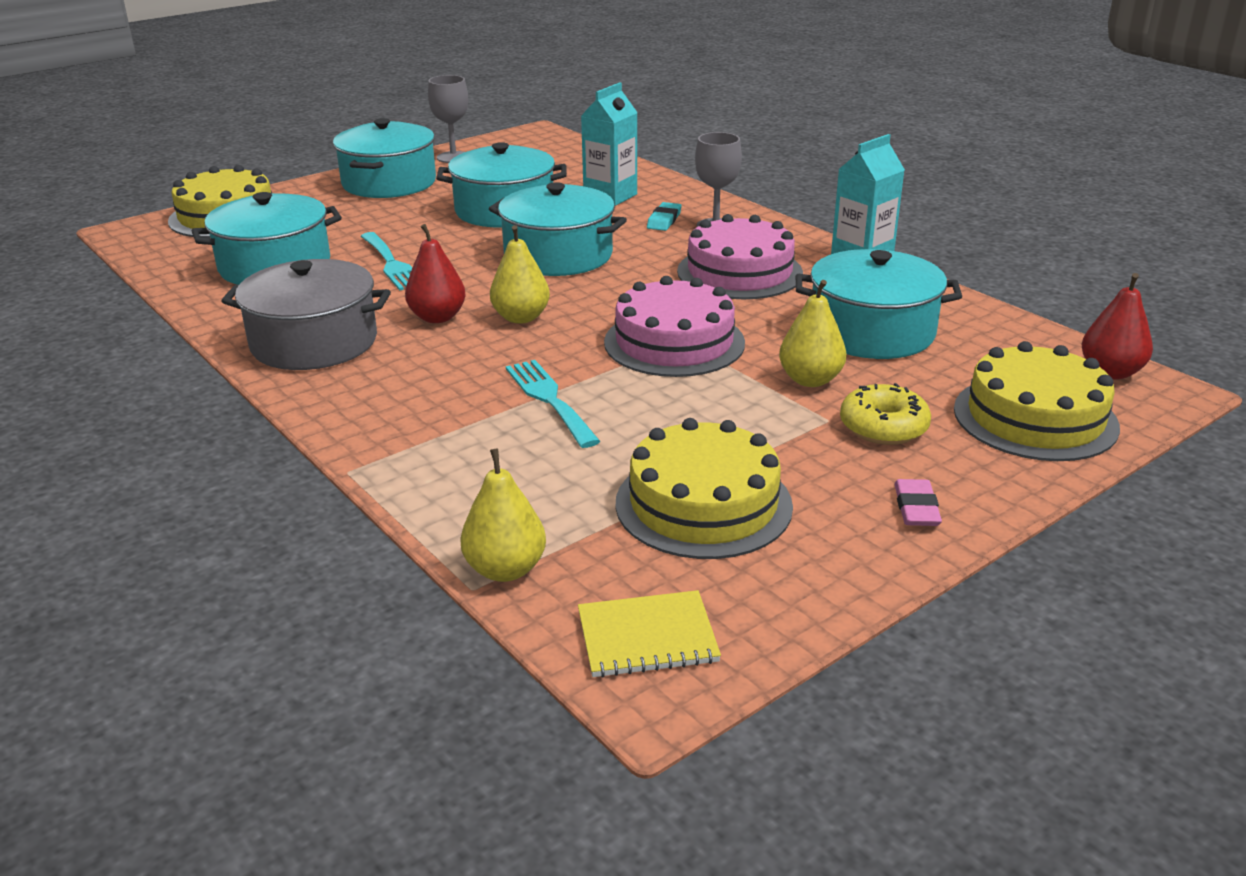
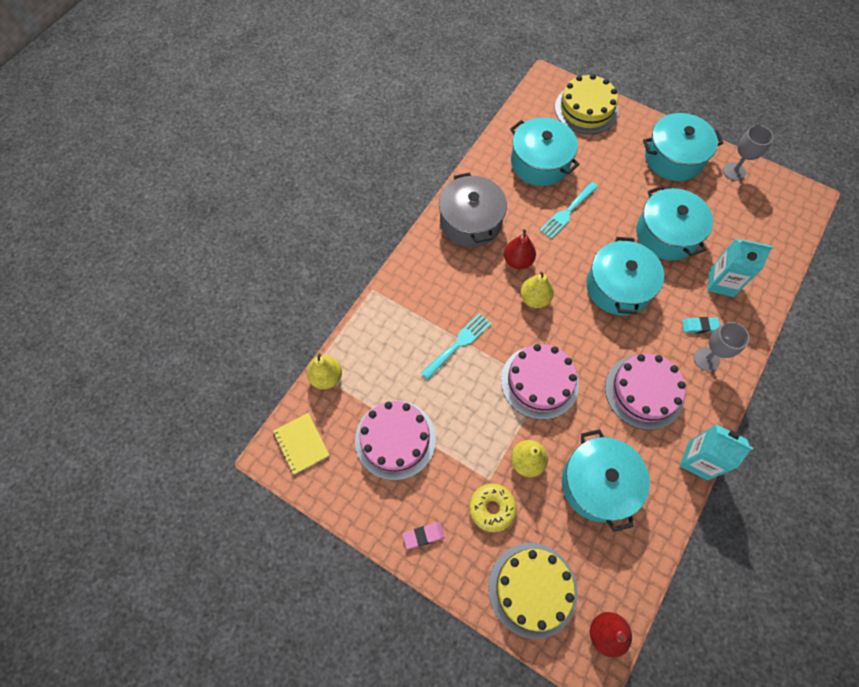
camera: 70 degrees right, 35 degrees up
(703, 504) = (395, 439): yellow cake -> pink cake

